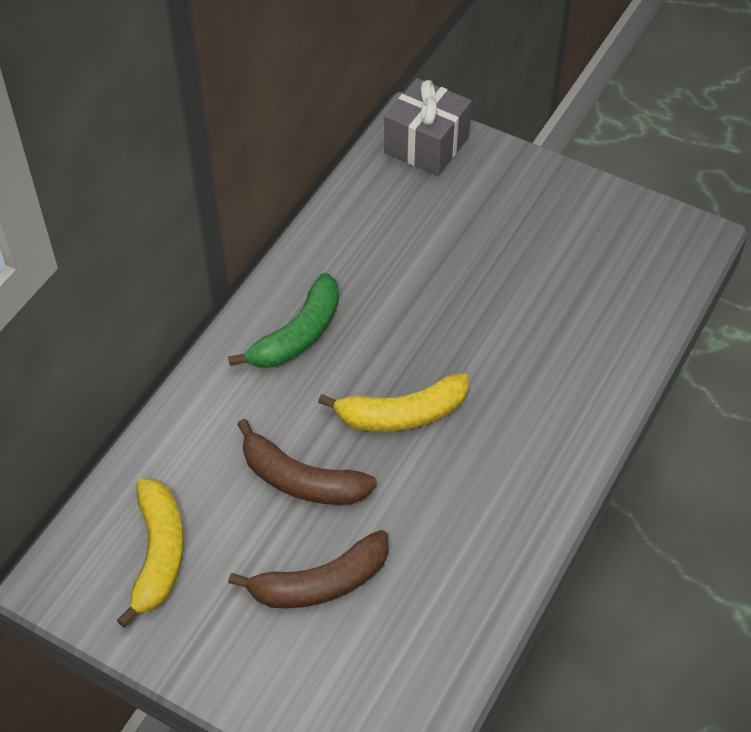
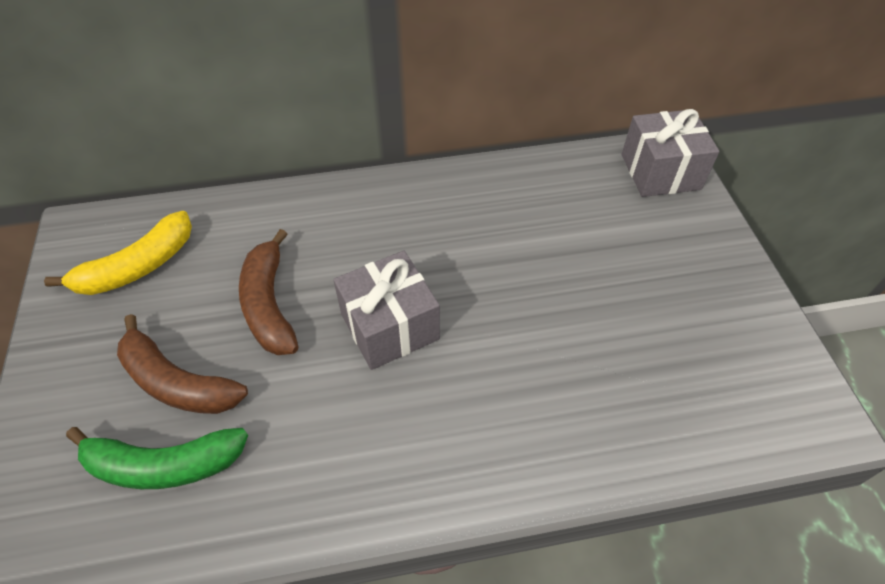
camera: 50 degrees right, 0 degrees up
(298, 335) = (402, 216): green banana -> green banana (164, 464)
(402, 414) = (390, 326): yellow banana -> grey gift

